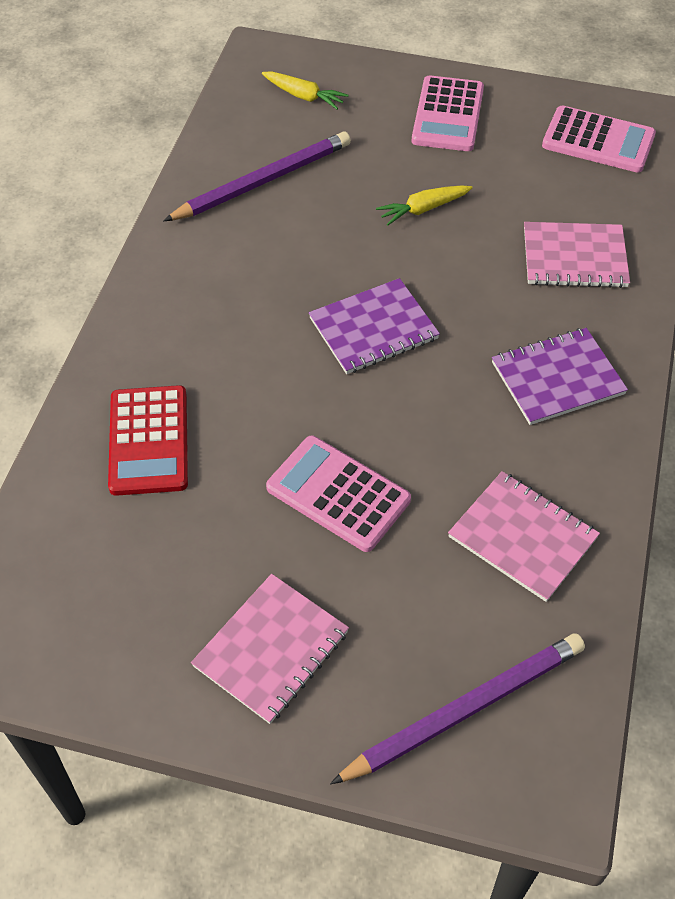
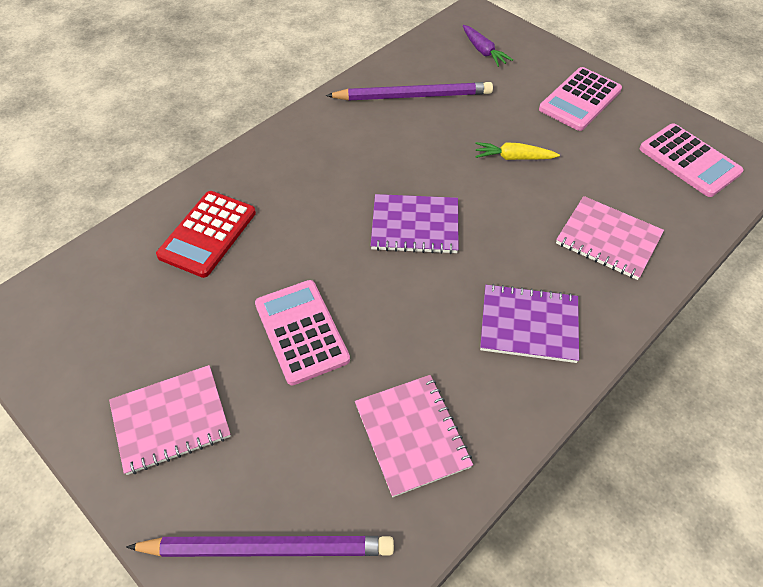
camera: 30 degrees right, 0 degrees up
(304, 96) = (483, 51): yellow carrot -> purple carrot

